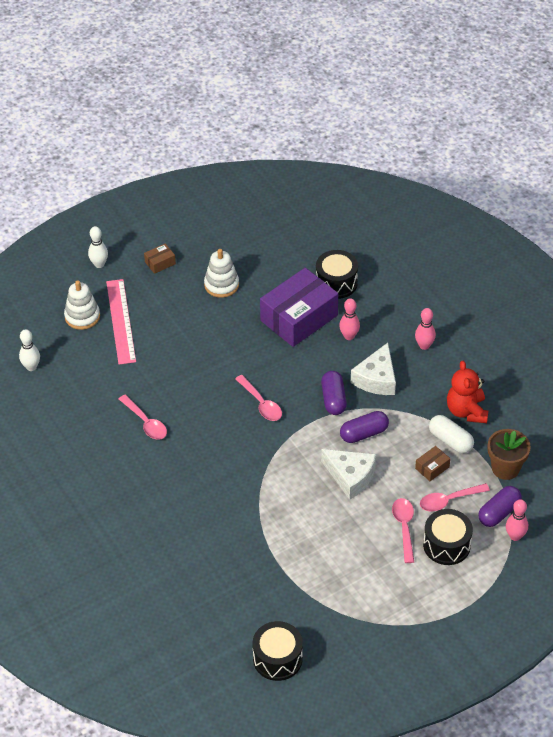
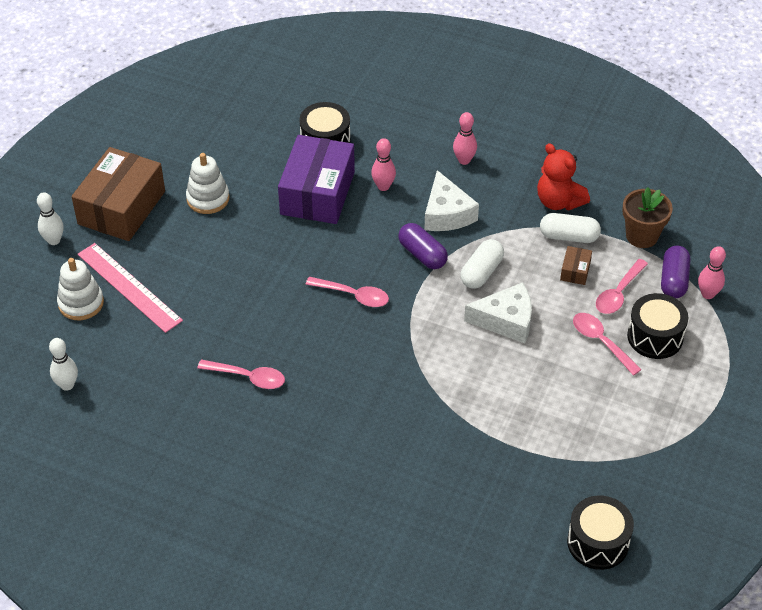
camera: 35 degrees left, 0 degrees up
(160, 263) = (121, 208): brown box -> brown box, size x2.43
(364, 433) = (481, 272): purple capsule -> white capsule

